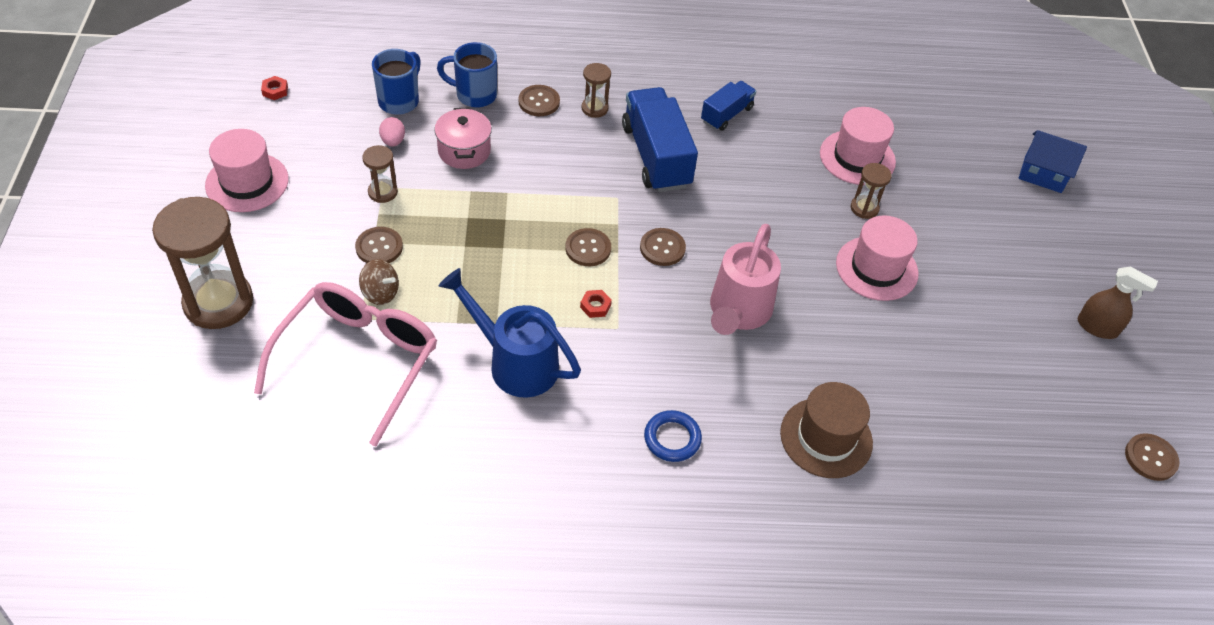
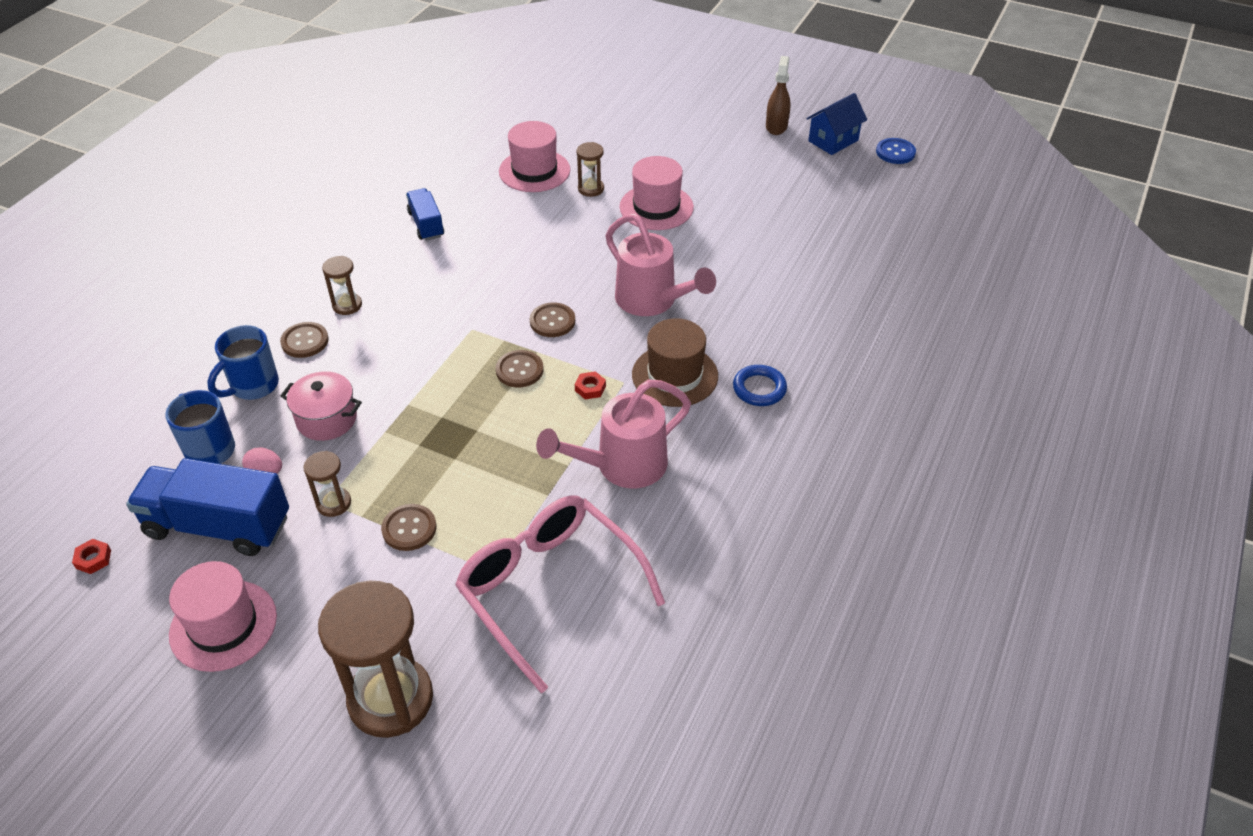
camera: 60 degrees left, 5 degrees down
(380, 293) = (472, 545): brown spinning top -> none
(515, 363) = (622, 466): blue watering can -> pink watering can
(656, 156) = (441, 286): blue truck -> blue truck (218, 526)
(826, 437) = (802, 299): brown hat -> brown hat (675, 375)
(1043, 174) = (621, 88): blue house -> blue house (833, 141)
(1097, 327) = (776, 126): brown spray bottle -> brown spray bottle turned 45 degrees counterclockwise
(1150, 458) = (895, 152): brown button -> blue button

